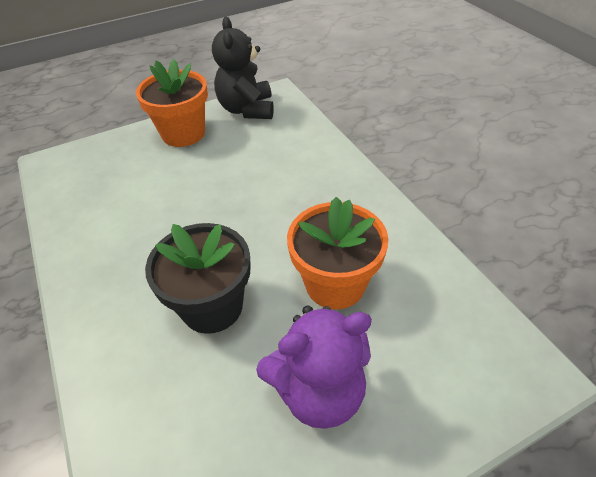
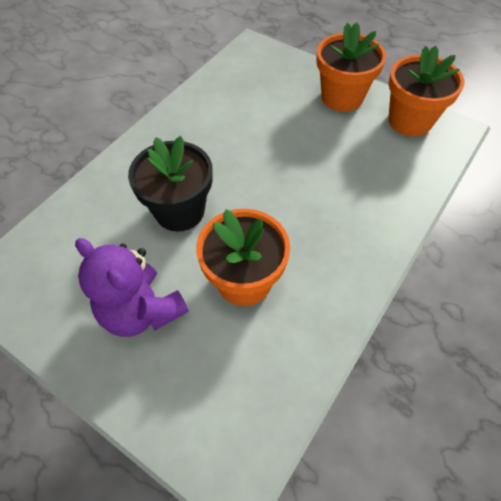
camera: 60 degrees right, 10 degrees up
(247, 109) = (410, 121): black teddy bear -> orange flower pot

